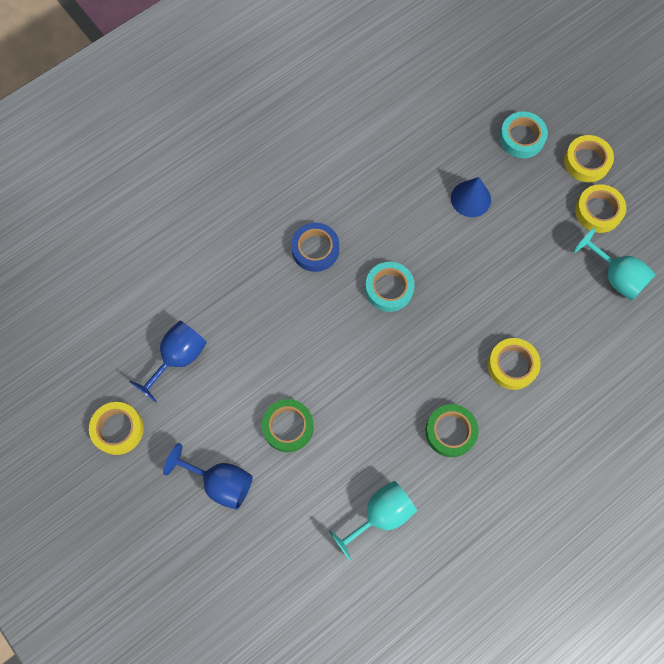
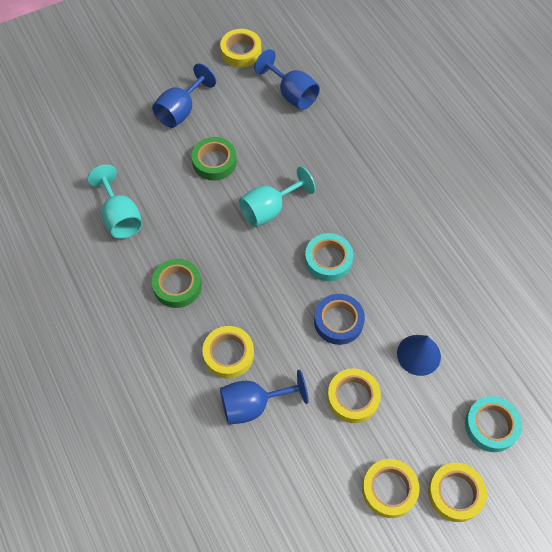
camera: 100 degrees right, 10 degrees down
(315, 249) = (378, 205): blue tape -> blue tape (338, 321)
(526, 249) = (353, 397): none -> yellow tape
(555, 333) = (253, 405): none -> blue goblet
(616, 276) = (306, 487): turquoise goblet -> turquoise goblet (269, 209)

